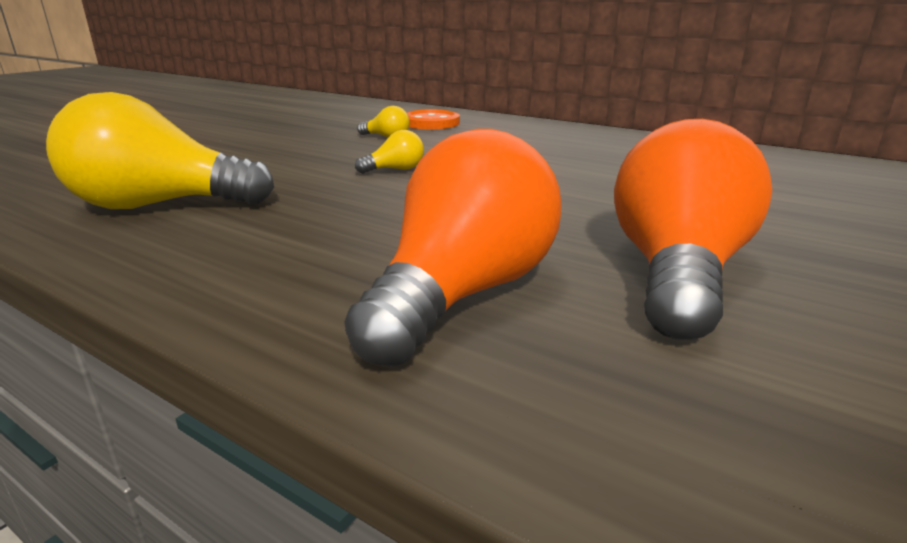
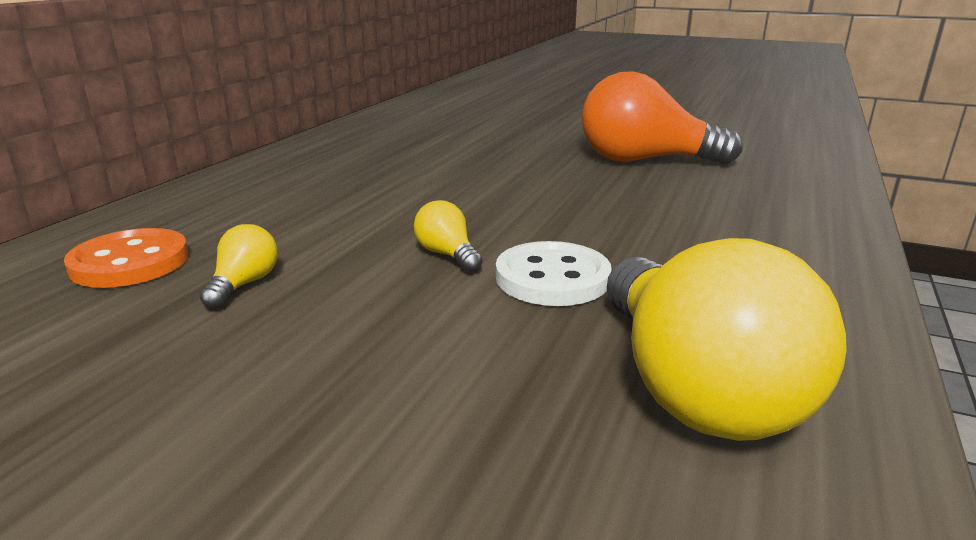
camera: 100 degrees left, 0 degrees up
(332, 190) = (552, 278): none -> white button
(462, 294) = (732, 203): orange light bulb -> none

